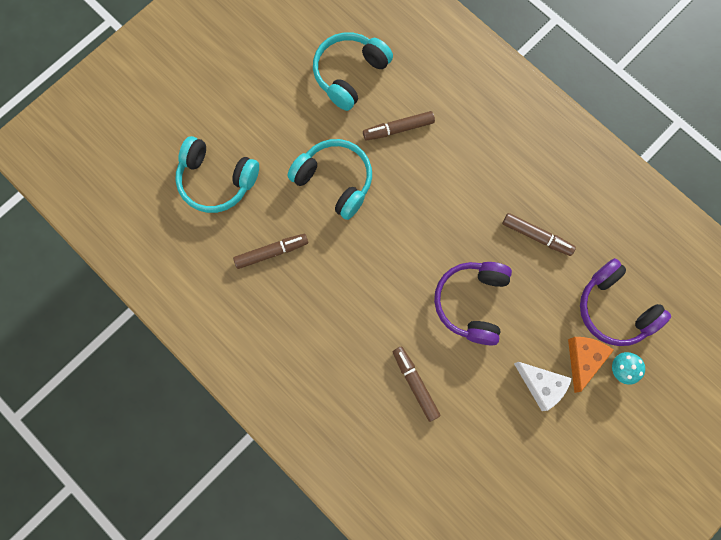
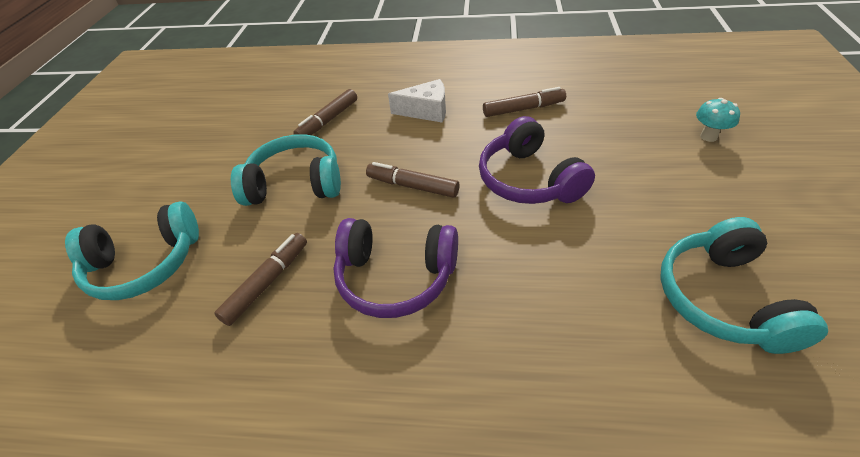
camera: 35 degrees left, 30 degrees down
(349, 74) = (249, 116): turquoise headphones -> turquoise headphones (723, 299)
(415, 384) = (560, 282): brown marker -> brown marker (412, 186)
(541, 385) = (671, 191): white cheese -> white cheese (426, 111)
(583, 359) = (673, 151): orange cheese -> none
(614, 309) = (643, 108): purple headphones -> purple headphones (396, 277)

